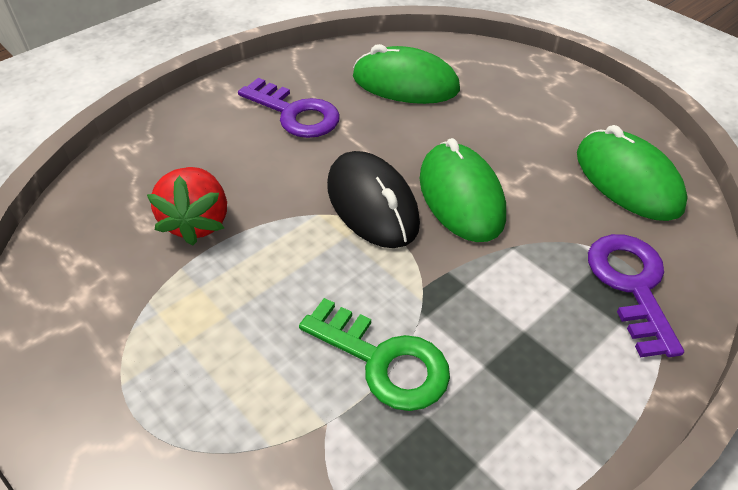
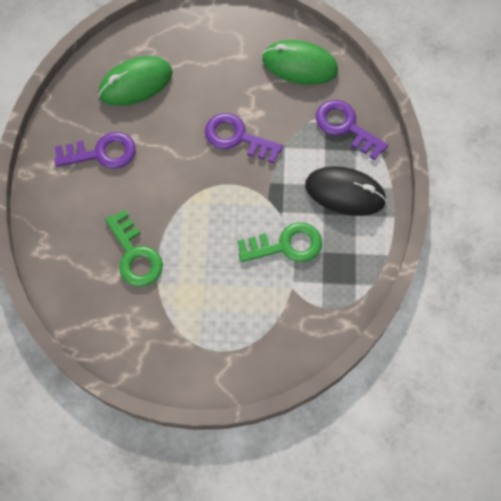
camera: 45 degrees left, 20 degrees up
(197, 222) = (135, 255): red strawberry -> green key
(372, 204) = (202, 176): black mouse -> black mouse (345, 193)
(461, 196) = (237, 137): green mouse -> purple key

